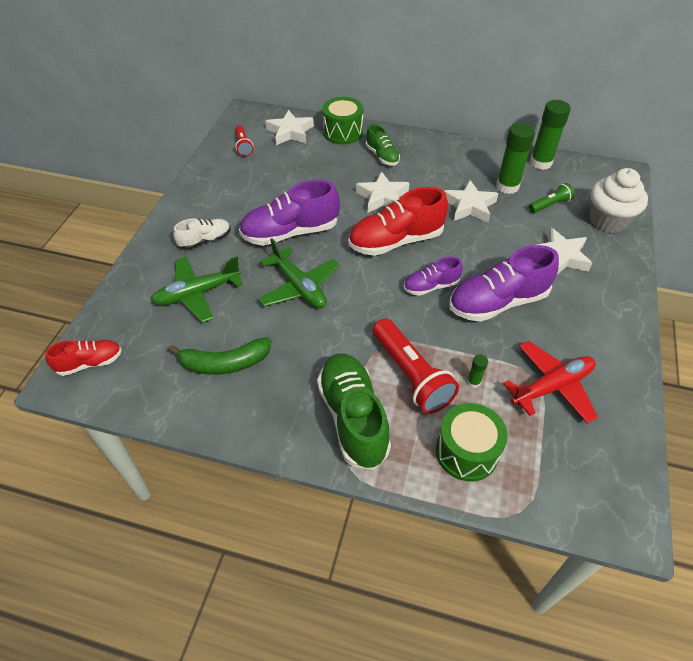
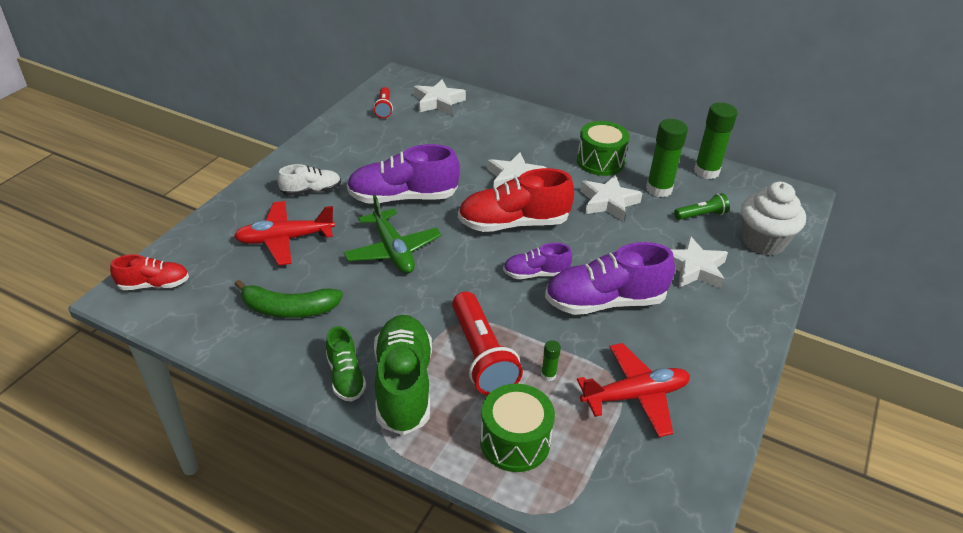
camera: 10 degrees right, 10 degrees down
(197, 294) = (285, 239): green plane -> red plane
(343, 132) = (495, 110): green drum -> green drum (600, 161)
(382, 156) = (529, 139): green shoe -> green shoe (345, 376)

